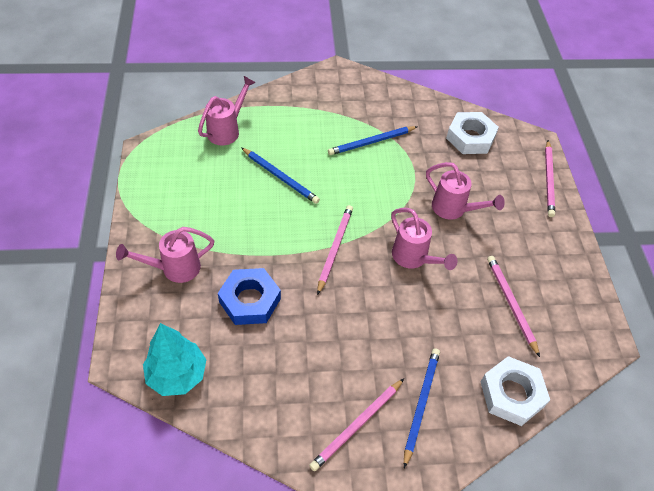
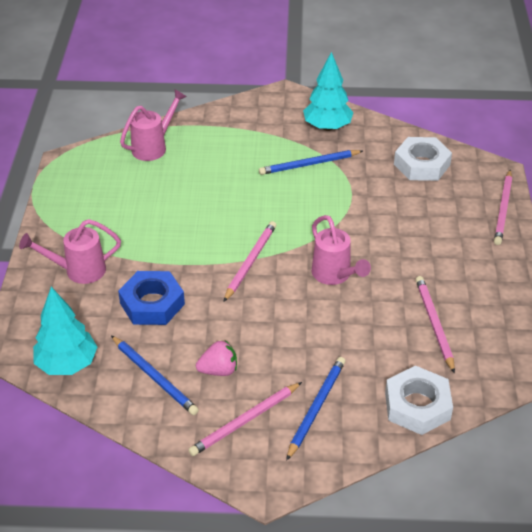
camera: 10 degrees right, 10 degrees down
(280, 177) = (203, 193): blue pencil -> blue pencil (154, 377)
(323, 370) = (218, 370): none -> pink strawberry
(381, 102) = (327, 127): none -> turquoise tree
(454, 209) = (389, 232): pink watering can -> none

